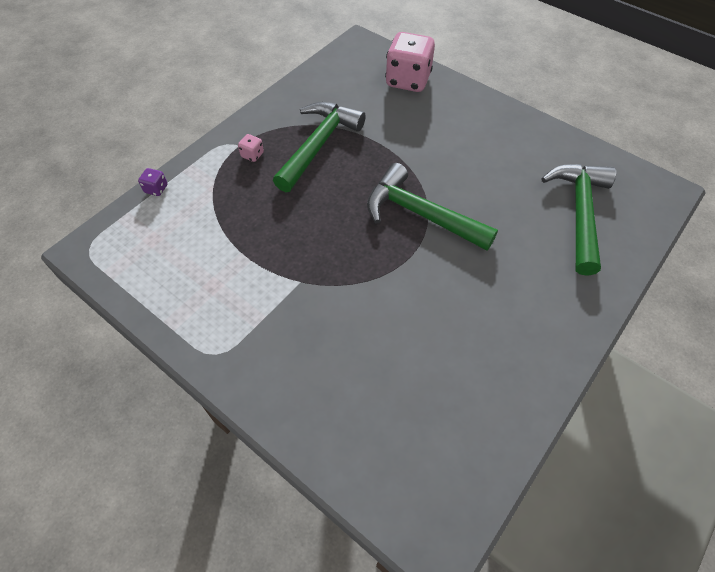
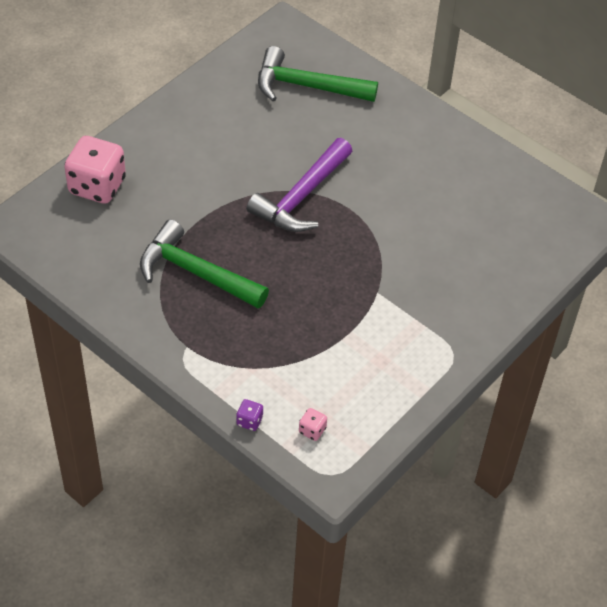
camera: 90 degrees left, 5 degrees down
(252, 155) = (205, 333): pink dice -> pink dice (312, 430)
(420, 214) = (301, 197): green hammer -> purple hammer

